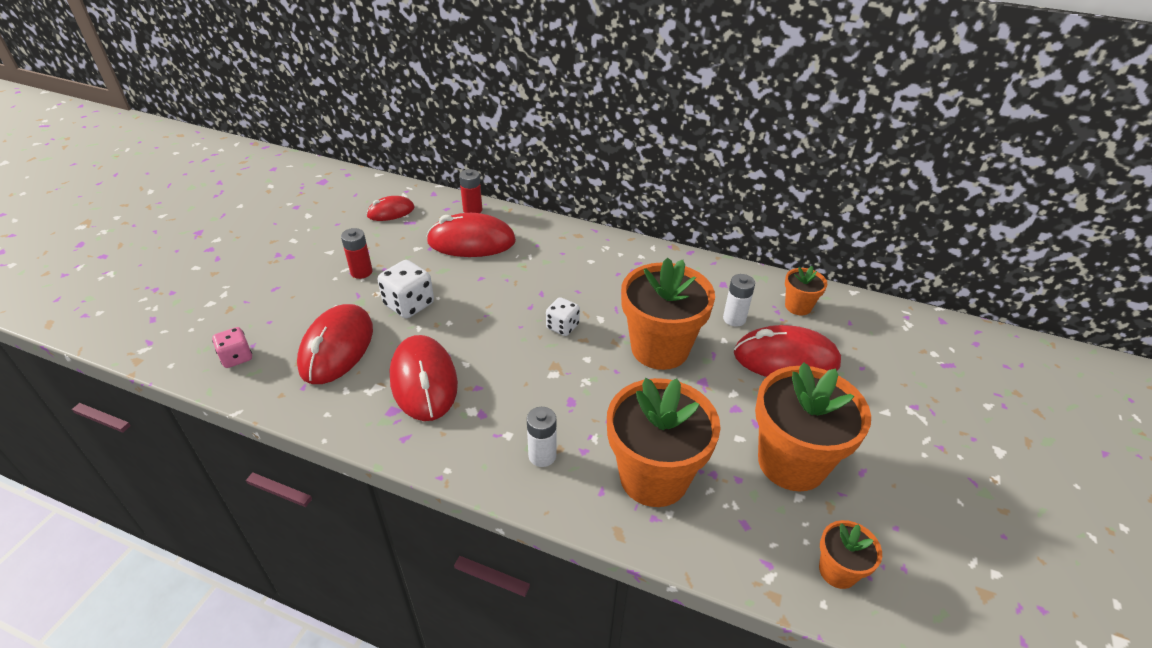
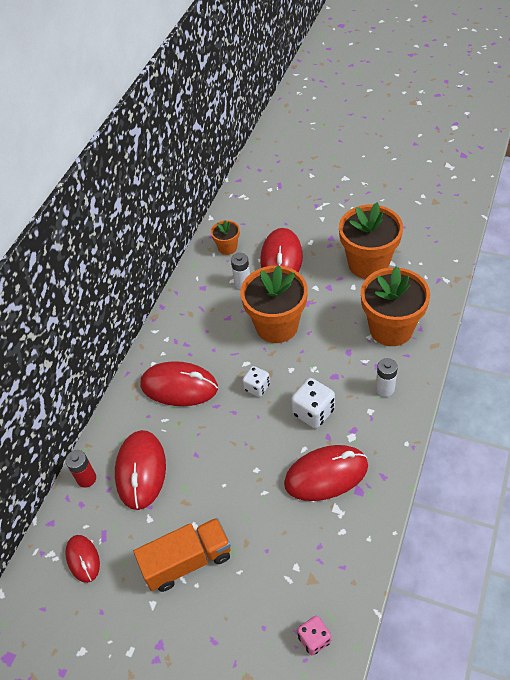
camera: 85 degrees left, 10 degrees up
(337, 348) = (294, 553): red mouse -> red mouse (179, 386)
(361, 272) = (187, 561): red battery -> orange truck
(409, 304) = (234, 506): white dice -> white dice (313, 412)
(837, 571) = (436, 252): orange flower pot -> none

